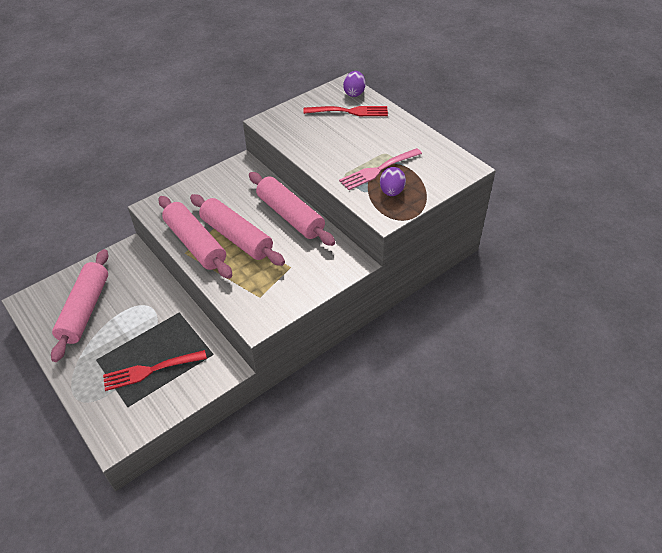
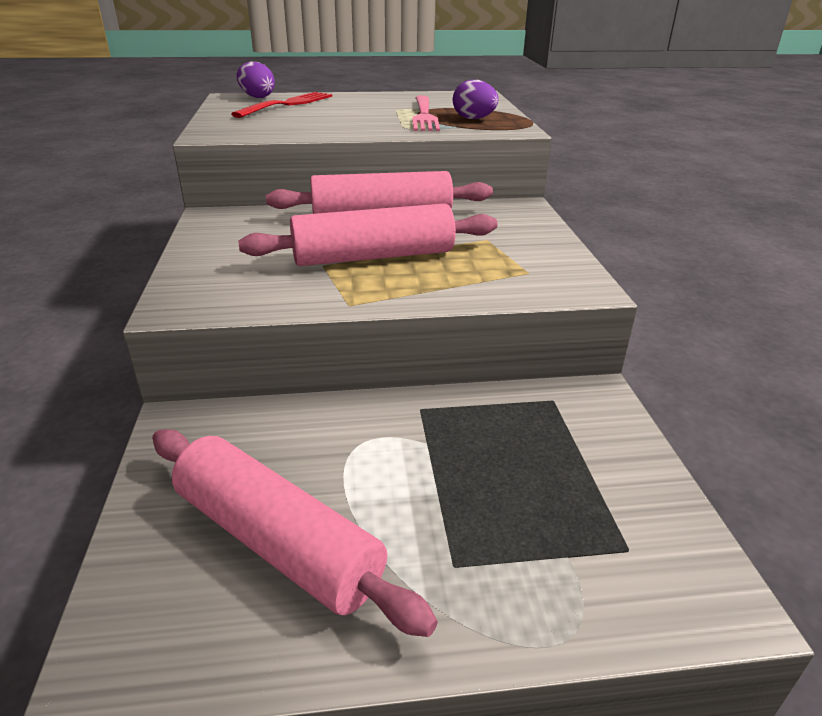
camera: 60 degrees left, 15 degrees down
(150, 370) = (545, 486): red fork -> none
(195, 244) = (341, 290): pink rolling pin -> none

